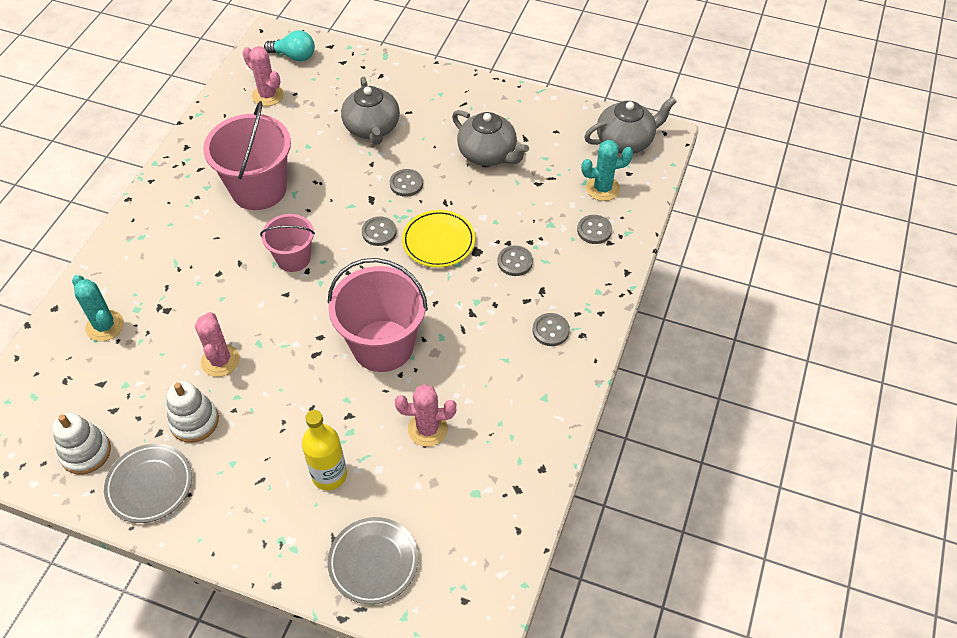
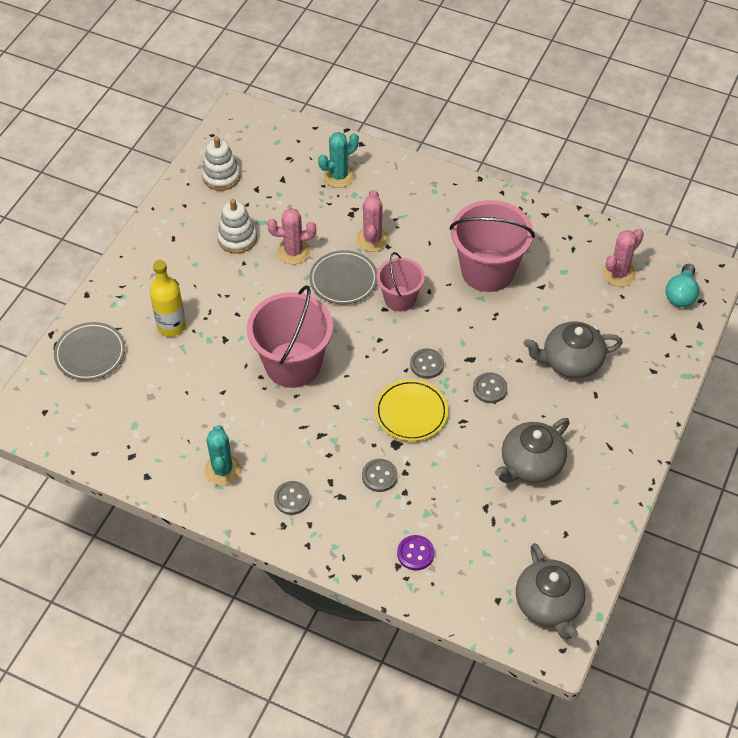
camera: 95 degrees right, 0 degrees up
(150, 485) = (185, 216): grey plate -> grey plate (343, 280)
(427, 429) = (202, 394): pink cactus -> pink cactus (372, 239)
(594, 230) = (415, 553): grey button -> purple button
(602, 188) = (475, 570): turquoise cactus -> turquoise cactus (222, 470)

